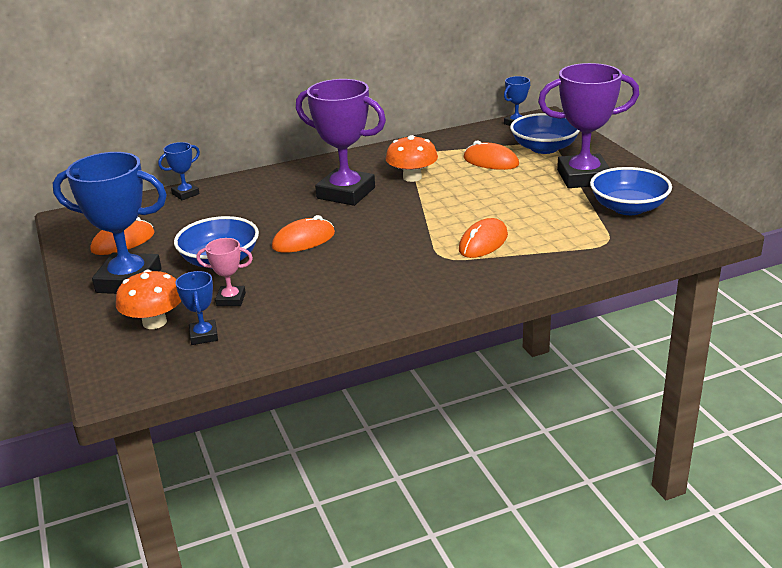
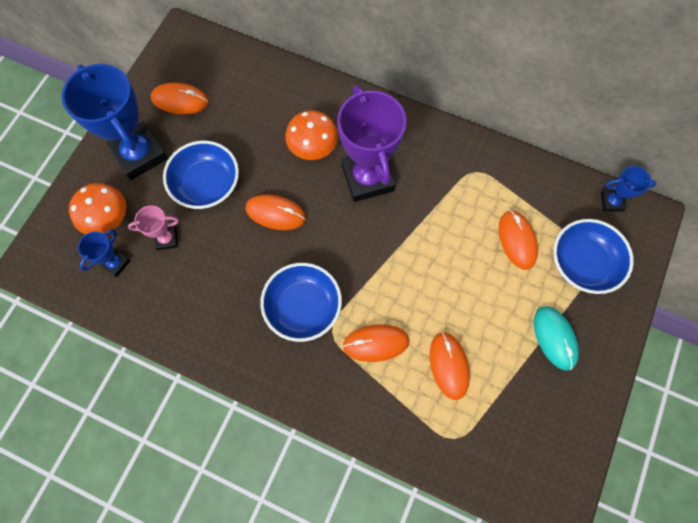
camera: 45 degrees right, 40 degrees up
(185, 194) = (273, 71): blue trophy -> none
(231, 299) = (166, 239): pink trophy -> pink trophy turned 60 degrees counterclockwise
(412, 177) = (435, 203): orange mushroom -> orange mushroom (313, 147)
(546, 221) = (449, 365): none -> orange mouse
(583, 177) = (554, 338): purple trophy -> turquoise mouse
(628, 208) = (530, 415): blue bowl -> blue bowl (303, 307)

